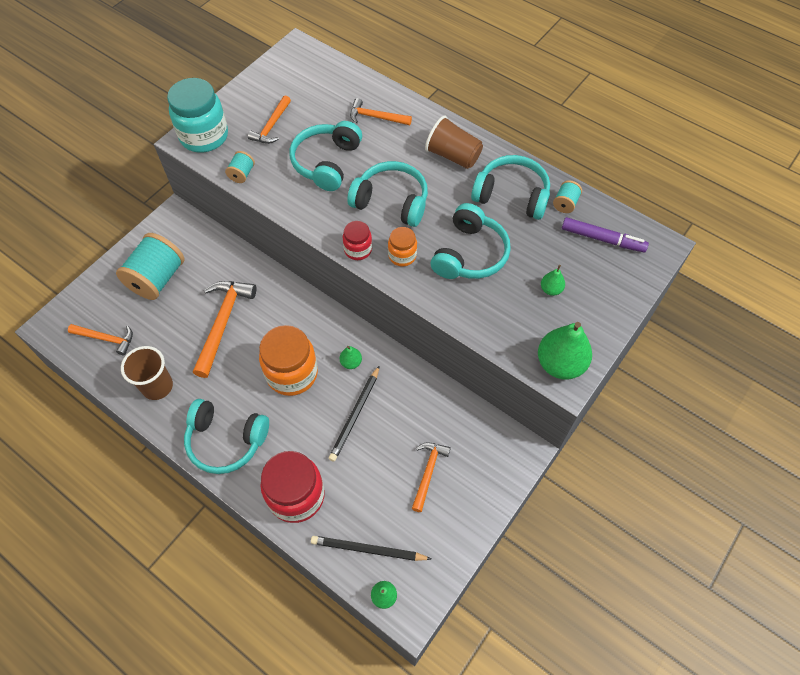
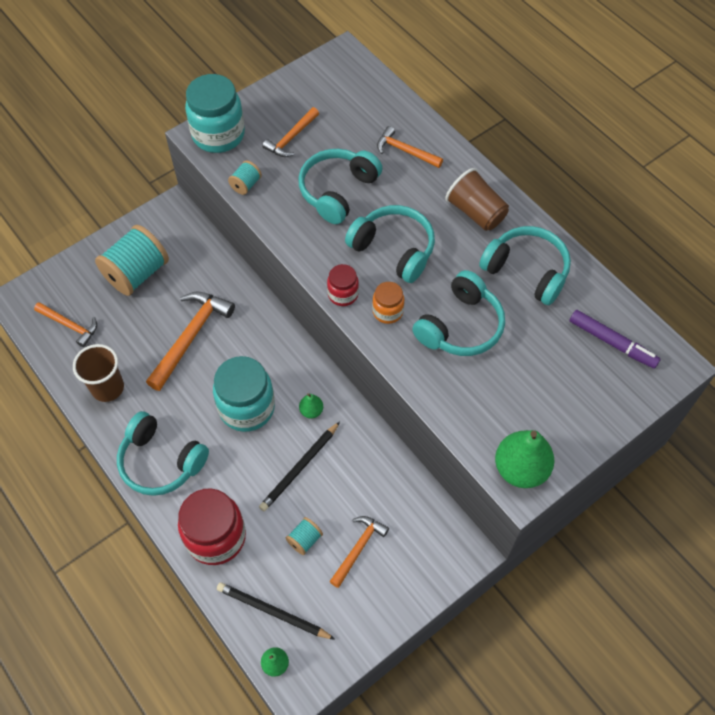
camera: 15 degrees right, 0 degrees up
(292, 373) = (247, 408): orange jar -> turquoise jar
(551, 289) = (536, 385): green pear -> none
(565, 203) = (583, 293): turquoise spool -> turquoise spool (305, 540)

